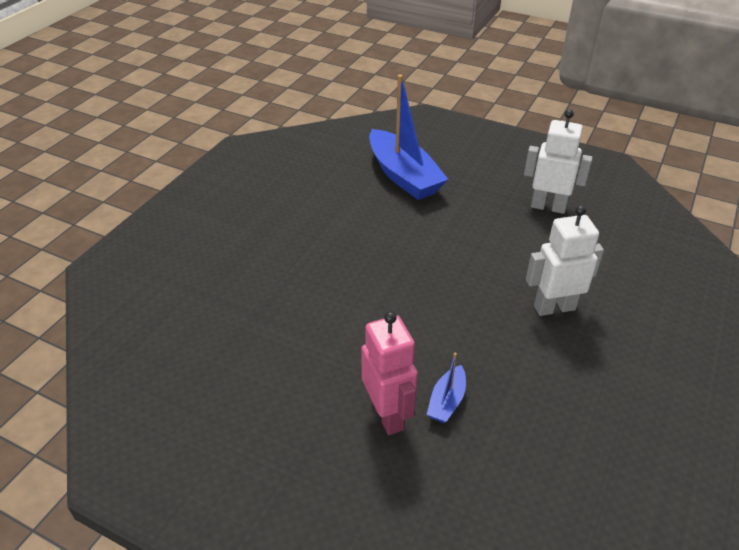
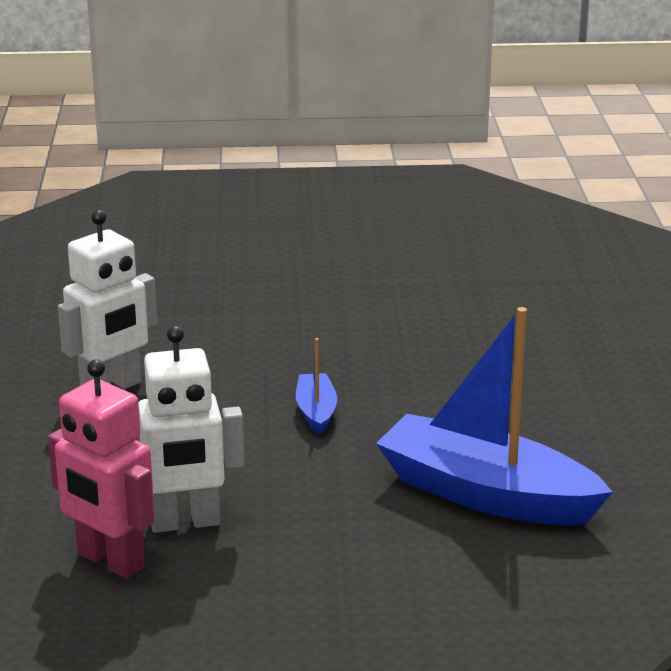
camera: 150 degrees right, 15 degrees down
(388, 415) = (249, 259): pink robot -> pink robot (110, 561)
(447, 401) = (196, 282): blue boat -> blue boat (316, 412)

